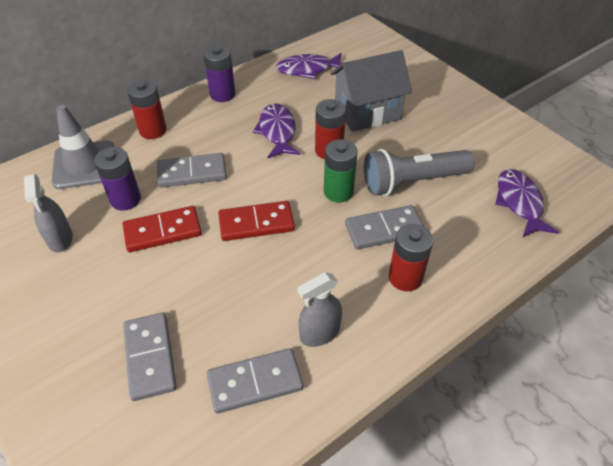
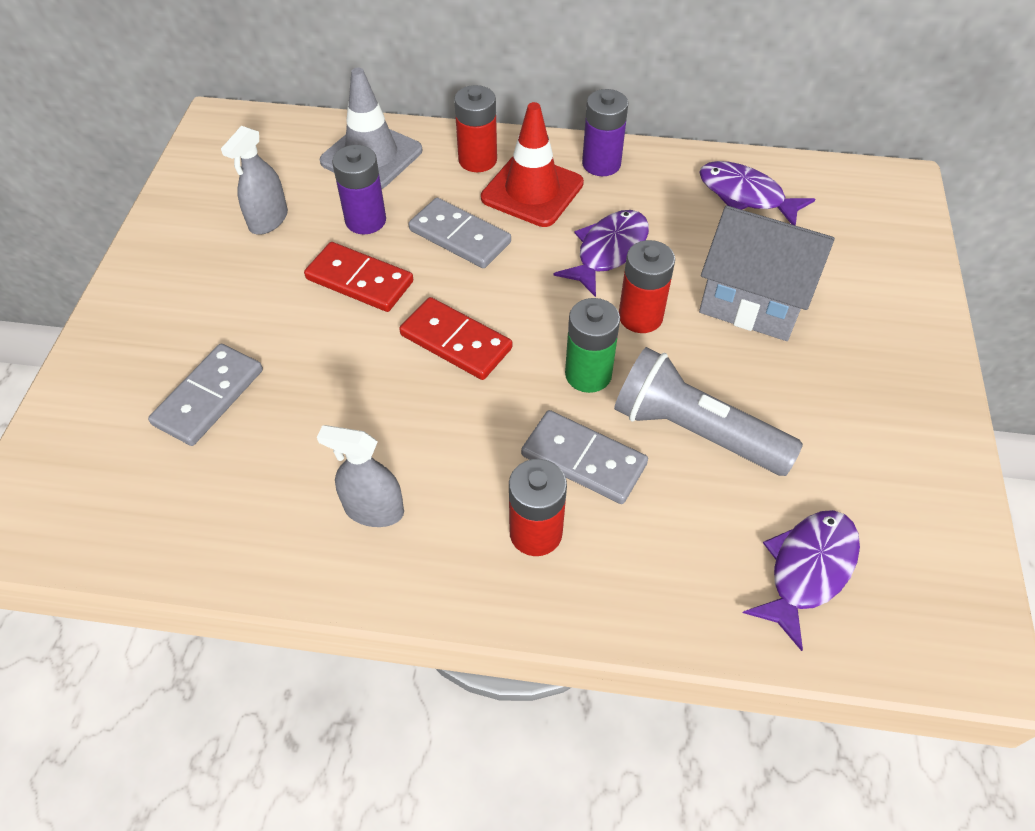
camera: 45 degrees right, 5 degrees up
(203, 127) = (532, 191): none -> red traffic cone
(255, 382) = (260, 501): grey domino -> none

